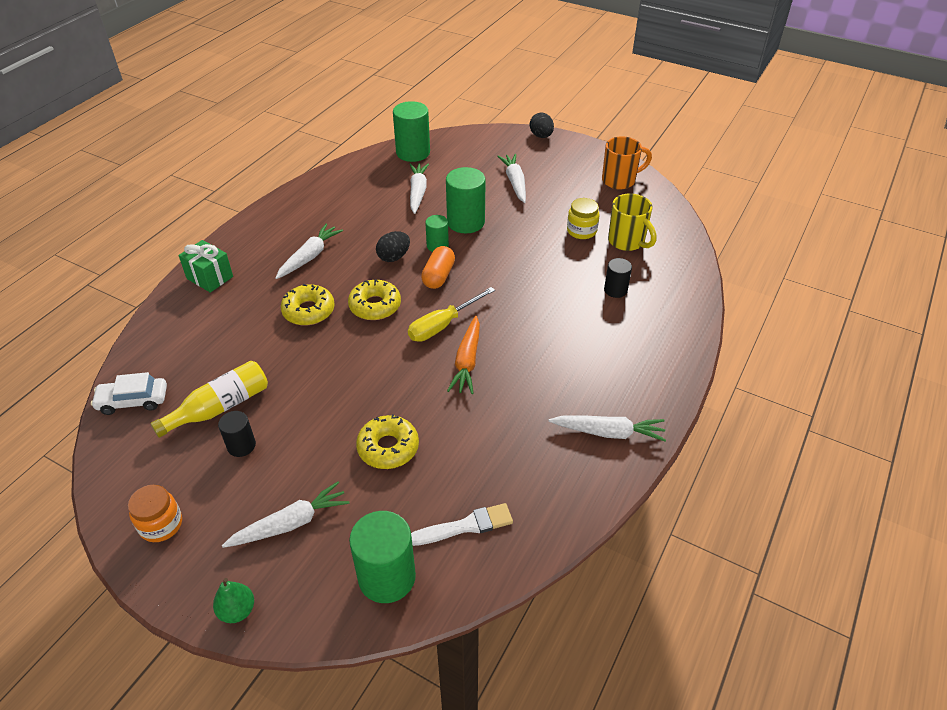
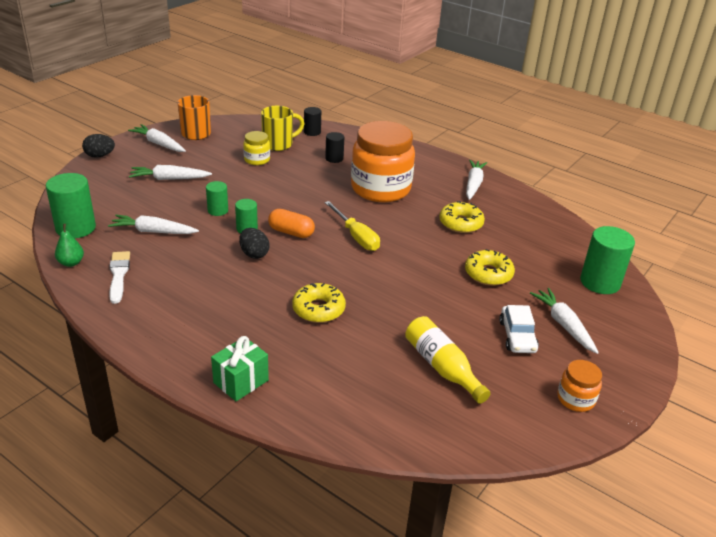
camera: 85 degrees left, 10 degrees down
(133, 401) = (429, 432): white car -> white car (517, 336)
(237, 610) = (642, 352): green pear -> green pear (71, 263)
(241, 446) = (488, 352): black cylinder -> black cylinder (312, 132)
(310, 257) = (232, 306): white carrot -> white carrot (158, 144)
(375, 306) = (322, 269): yellow donut -> yellow donut (461, 223)
(466, 222) = (218, 210): green cylinder -> green cylinder, size x0.56
(466, 526) = (554, 247): white brush -> white brush (118, 275)
(467, 361) = (400, 229): orange carrot -> none
(557, 337) = (380, 189): none -> orange jar

